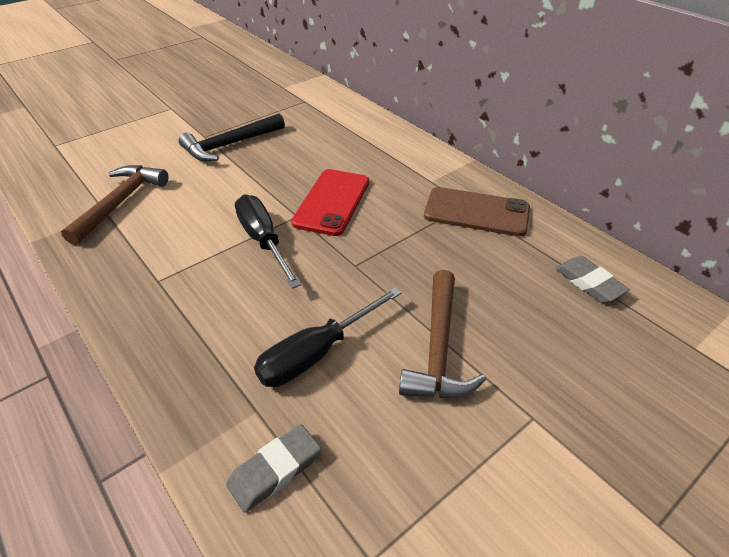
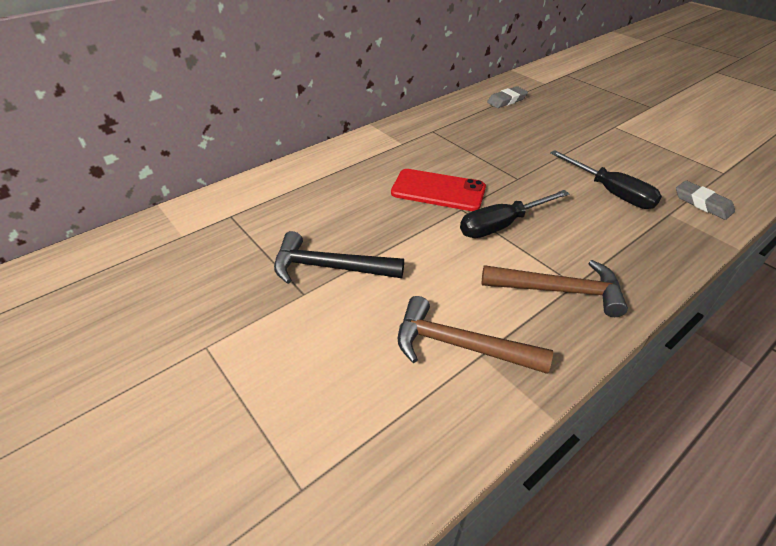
camera: 90 degrees left, 0 degrees up
(229, 145) = (329, 267): black hammer -> black hammer turned 135 degrees clockwise
(438, 348) = (582, 149): brown hammer -> brown hammer (559, 290)
(476, 212) = (442, 128): brown phone -> none

